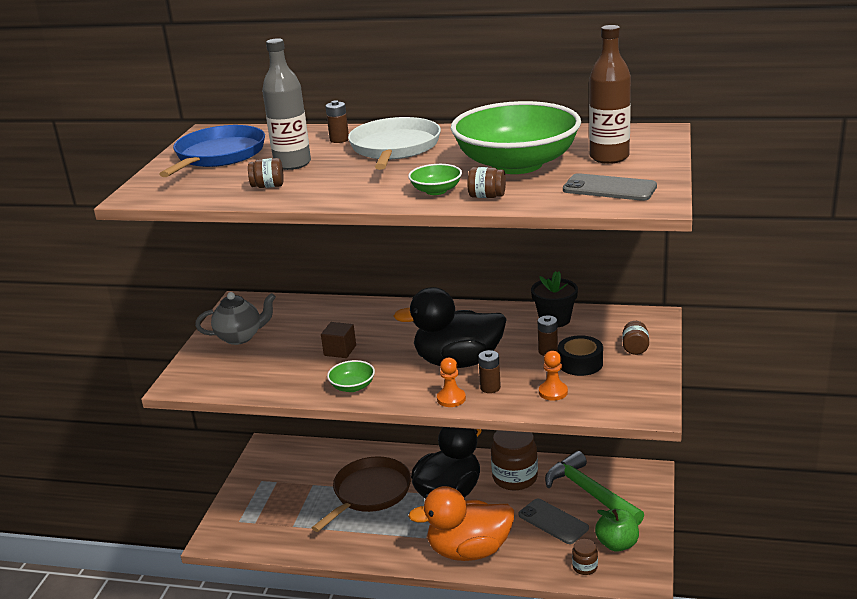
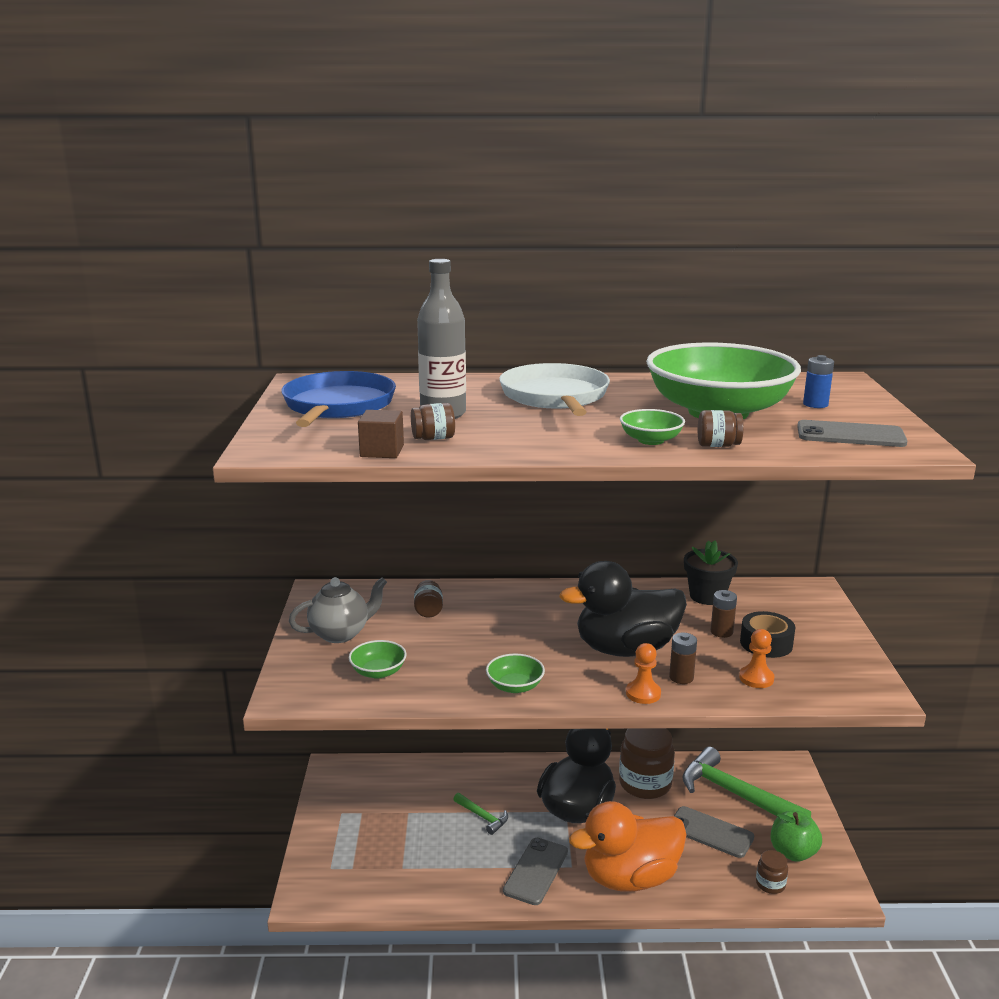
camera: 15 degrees left, 5 degrees down
(254, 369) = (378, 672): none -> green bowl
(339, 140) = (478, 388): brown battery -> none
(340, 350) = (475, 643): brown cube -> brown cube (382, 451)
(369, 493) = (482, 817): brown pan -> green hammer
(395, 538) = (535, 871): none -> grey phone
(609, 157) = (815, 404): brown bottle -> blue battery
(635, 348) = (815, 623): brown jar -> brown jar (428, 611)

